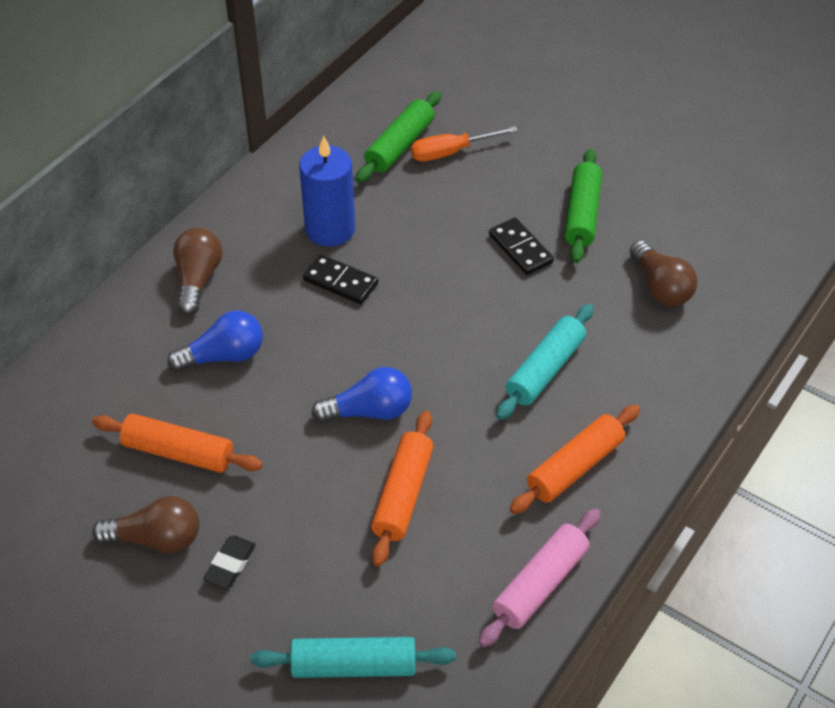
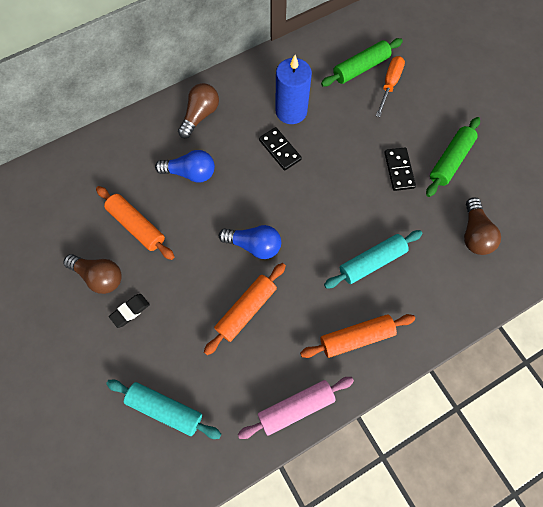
camera: 25 degrees right, 20 degrees up
(450, 152) = (389, 84): orange screwdriver -> orange screwdriver turned 105 degrees clockwise

